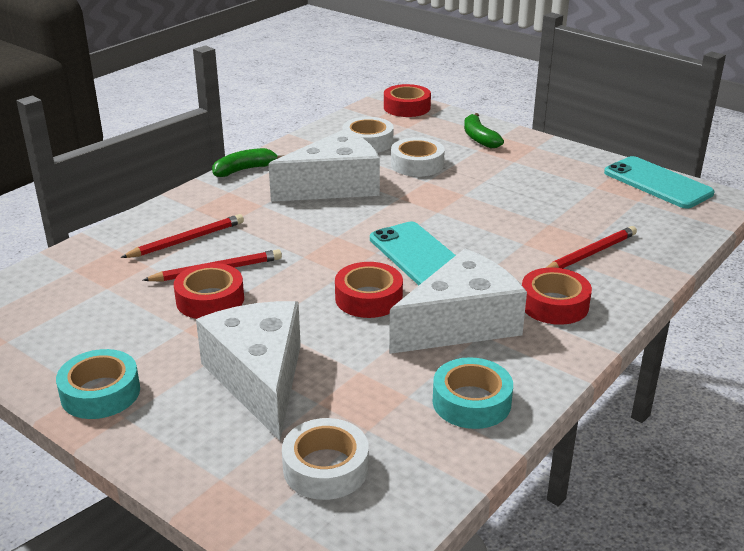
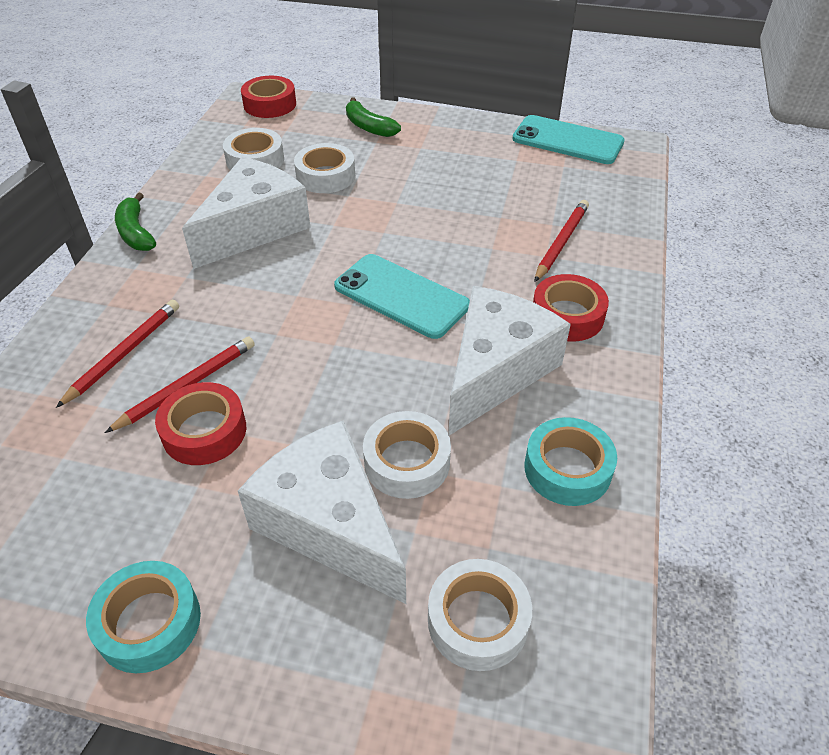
camera: 25 degrees left, 15 degrees up
(245, 170) = (136, 232): green banana -> green banana turned 60 degrees counterclockwise
(344, 360) = (407, 462): none -> white tape
(368, 298) = (382, 369): red tape -> none

